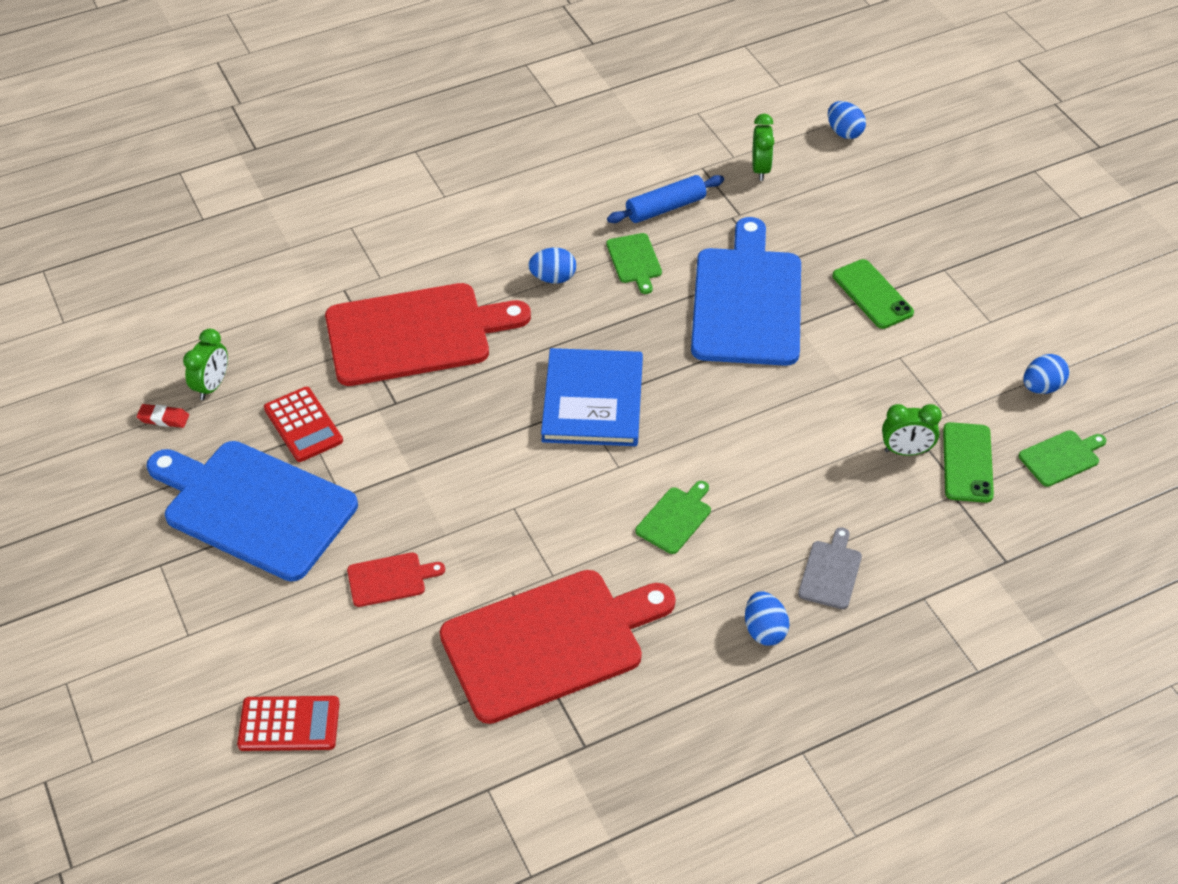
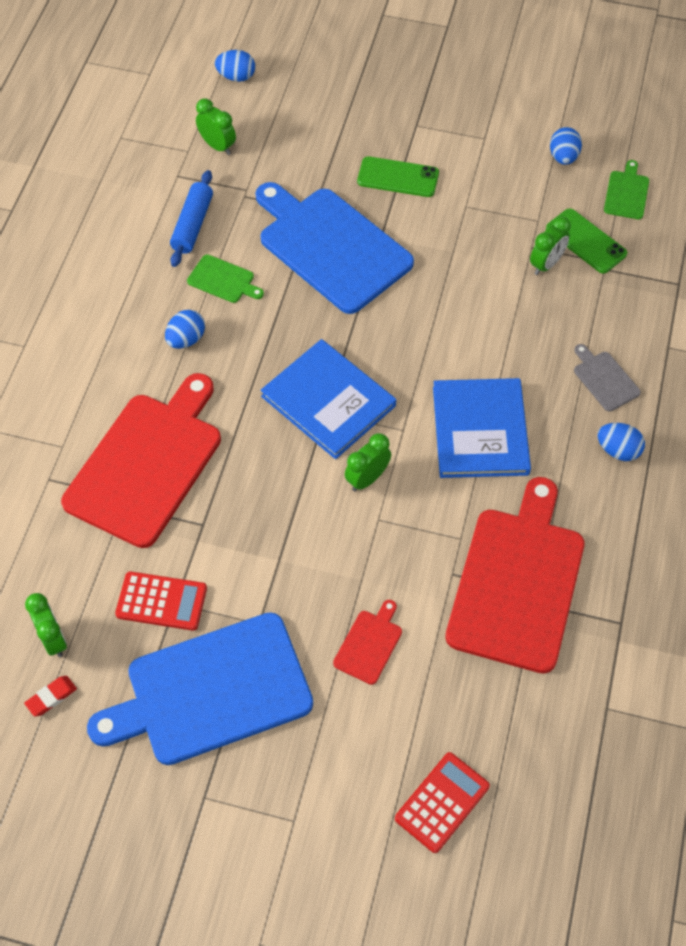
camera: 50 degrees left, 10 degrees up
(545, 475) = (367, 478): none -> green clock
(675, 518) = (480, 430): green cutting board -> blue book

